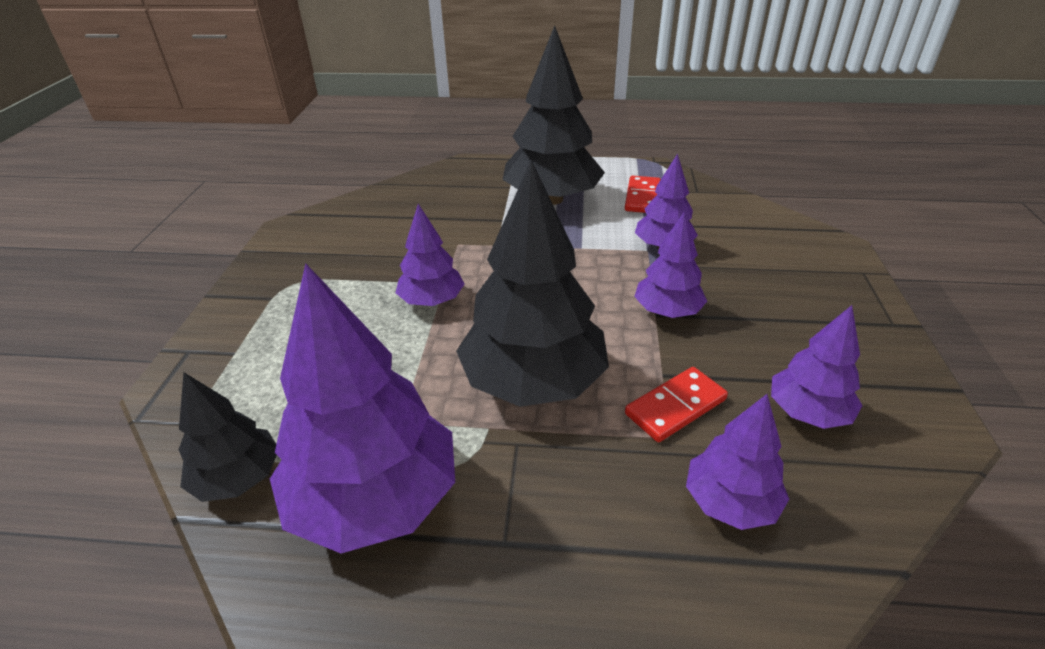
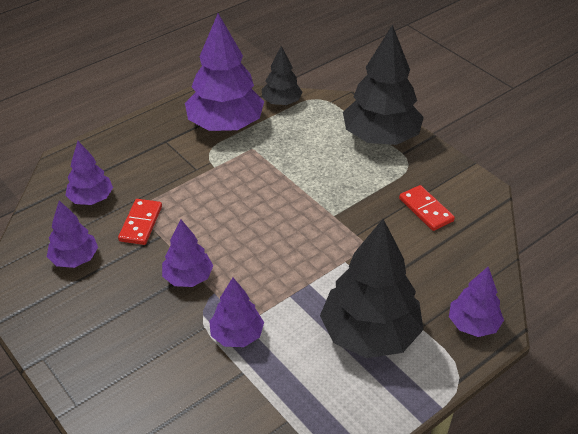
camera: 135 degrees right, 5 degrees up
(432, 301) = (323, 201): purple tree -> purple tree (473, 324)
(533, 381) = (218, 195): black tree -> black tree (381, 137)
(642, 197) = (305, 388): red domino -> red domino (425, 210)

